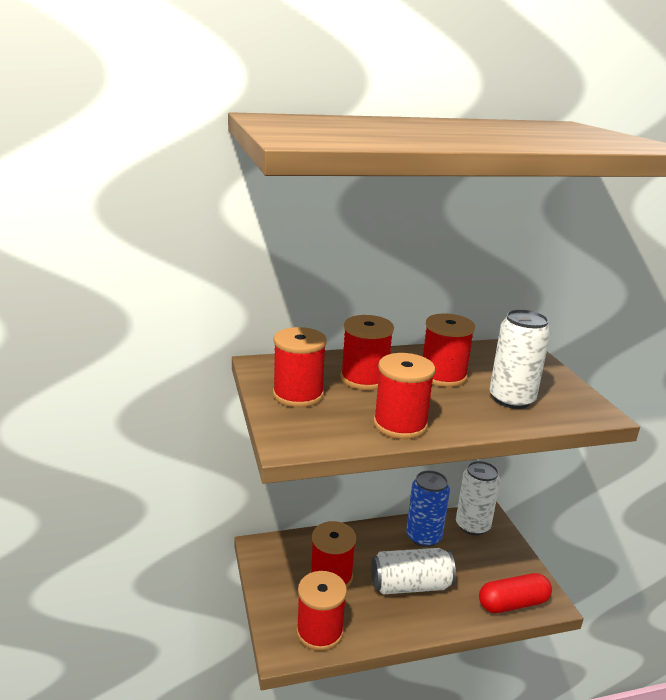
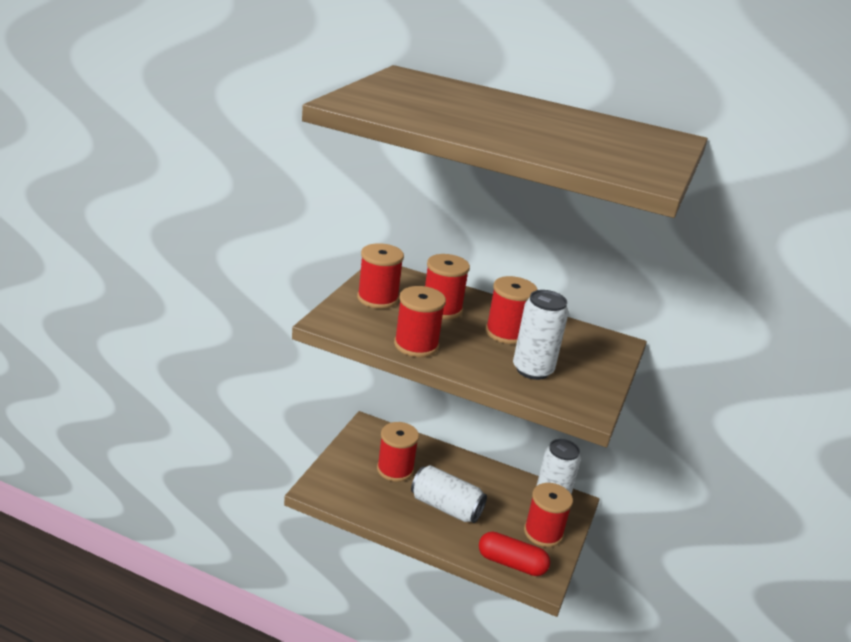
camera: 35 degrees right, 5 degrees up
(319, 631) = (348, 494): red spool -> red spool (543, 532)
(423, 537) = (498, 485): blue can -> none

